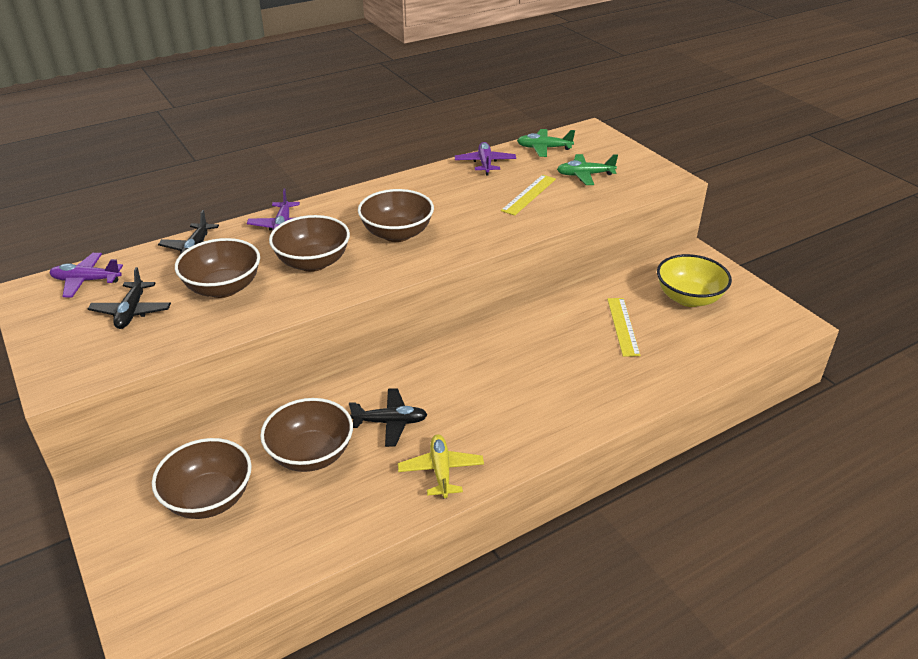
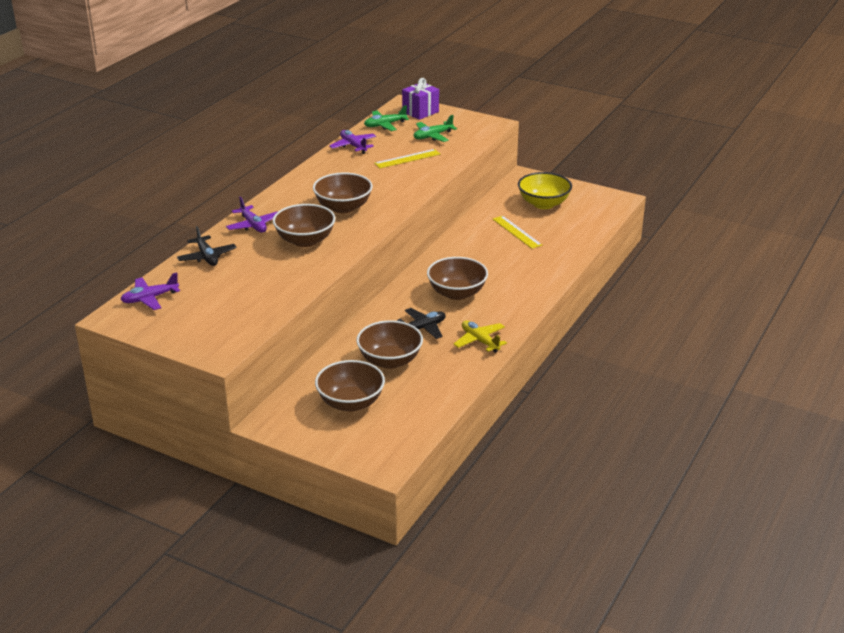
camera: 30 degrees left, 5 degrees down
(132, 312) = (213, 305): black plane -> none
(223, 288) = (260, 273): brown bowl -> brown bowl (457, 293)
(529, 194) = (407, 159): yellow ruler -> yellow ruler turned 60 degrees clockwise
(598, 143) = (420, 112): none -> purple gift

